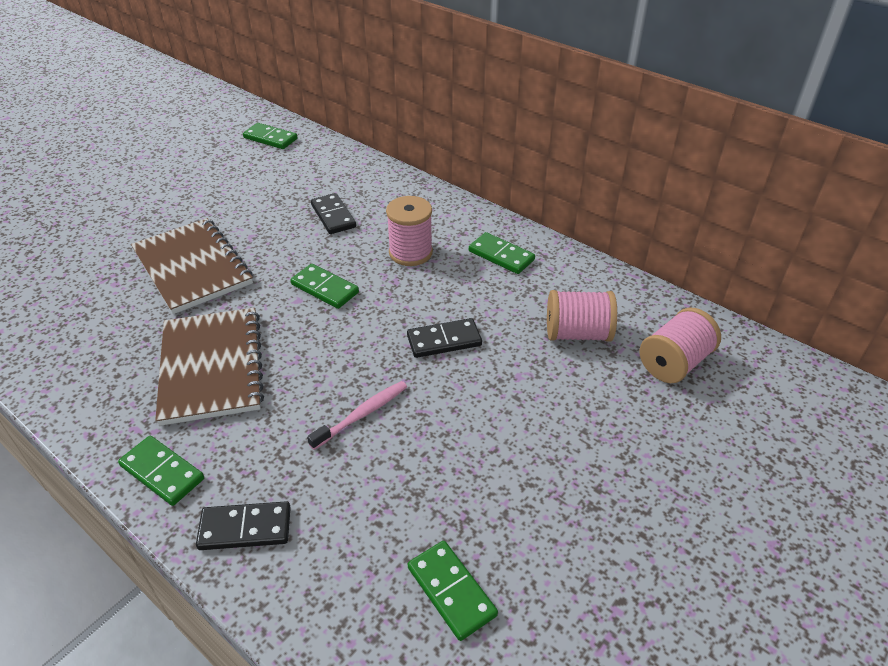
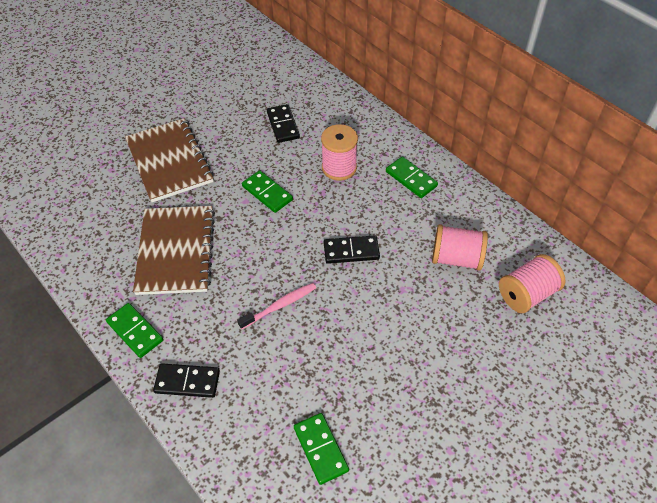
camera: 10 degrees right, 10 degrees up
(270, 138) = (242, 41): green domino -> none

